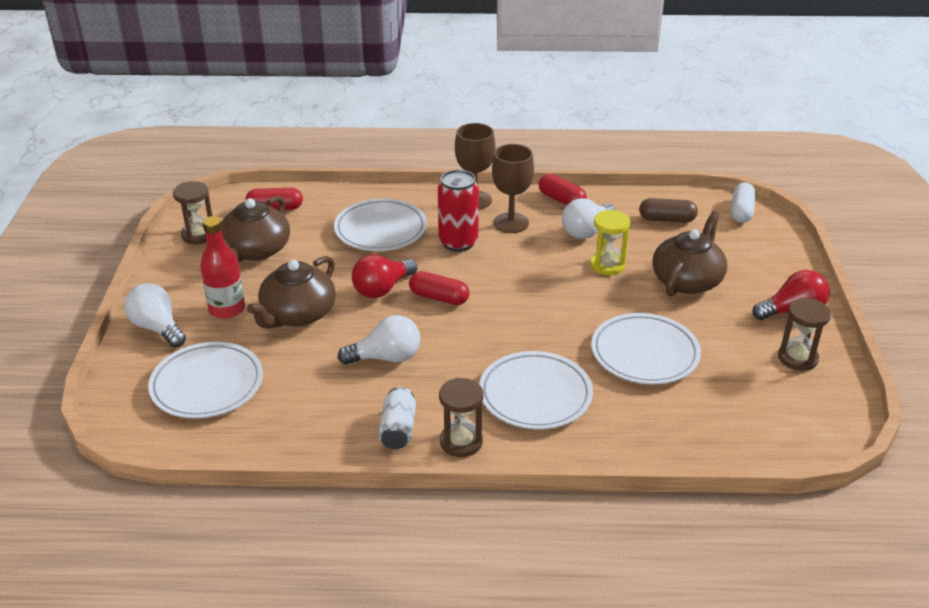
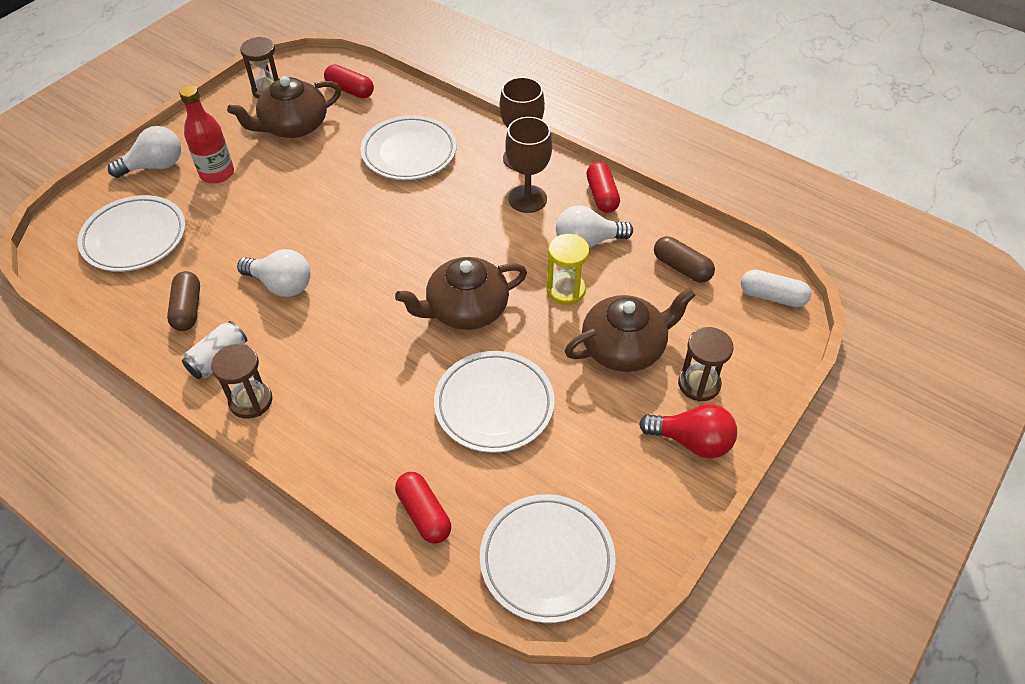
camera: 35 degrees right, 15 degrees up
(157, 328) = (155, 166): white light bulb -> white light bulb turned 75 degrees clockwise
(297, 314) = (260, 205): brown teapot -> brown teapot (465, 309)
(325, 410) = (188, 309): none -> brown capsule
(382, 289) = (348, 214): red light bulb -> none
(439, 298) = (383, 247): red capsule -> red capsule (424, 514)
(458, 242) = (459, 197): red can -> none
(535, 395) = (355, 391): white plate -> white plate (547, 560)
(741, 211) = (772, 297): white capsule -> white capsule turned 60 degrees clockwise
(797, 358) = (635, 497): brown hourglass -> brown hourglass (699, 384)

